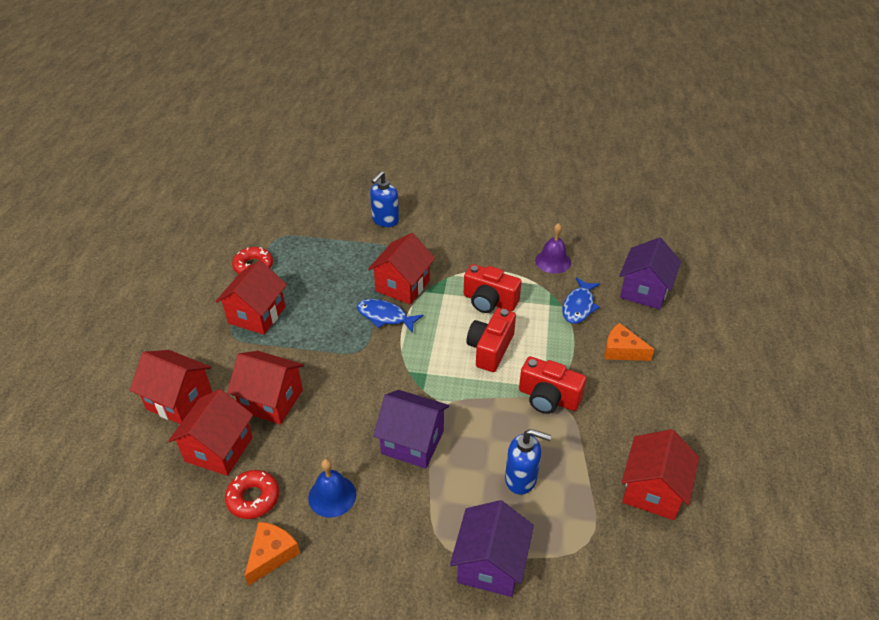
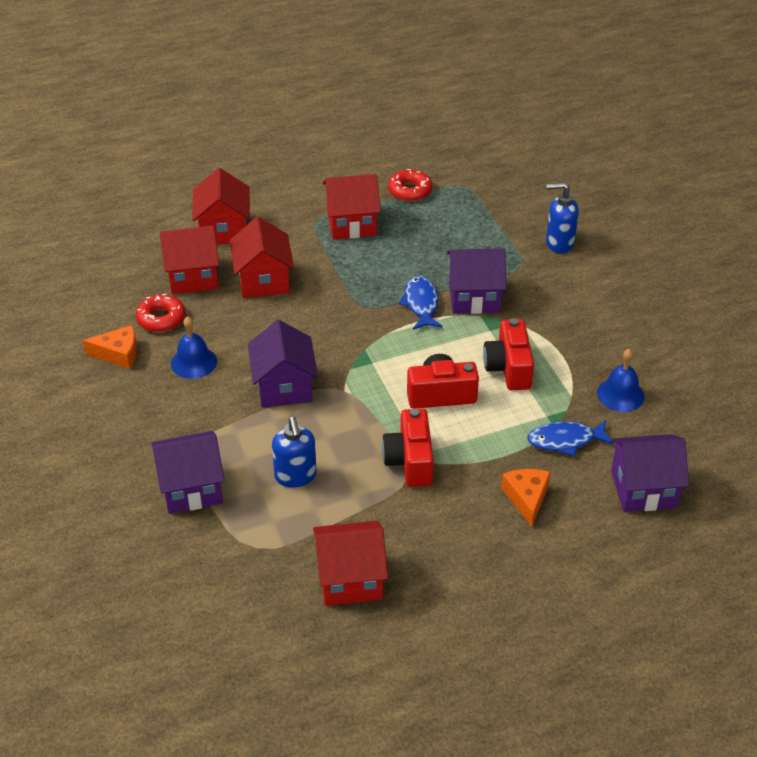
camera: 60 degrees right, 0 degrees up
(402, 286) = (474, 297): red house -> purple house
(553, 261) = (620, 394): purple bell -> blue bell

